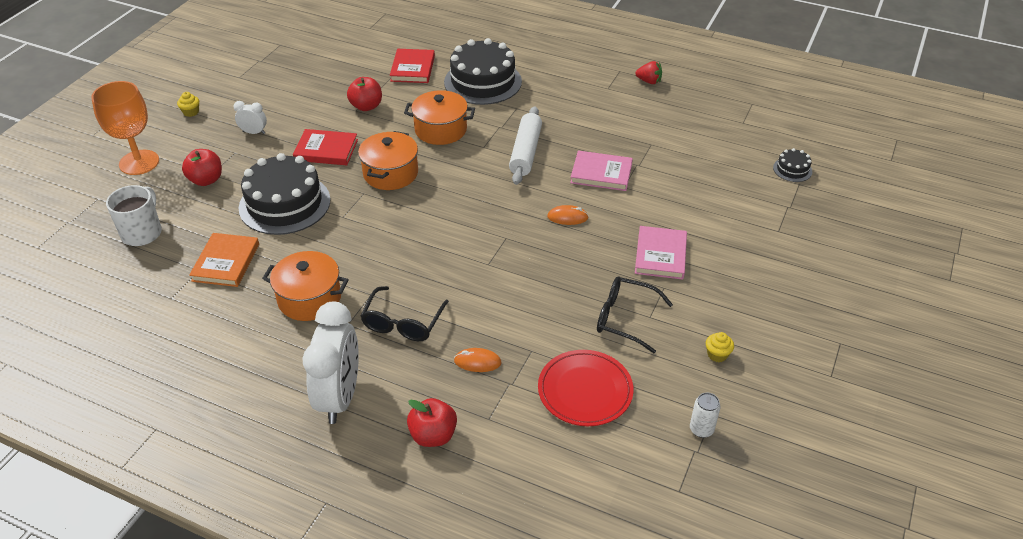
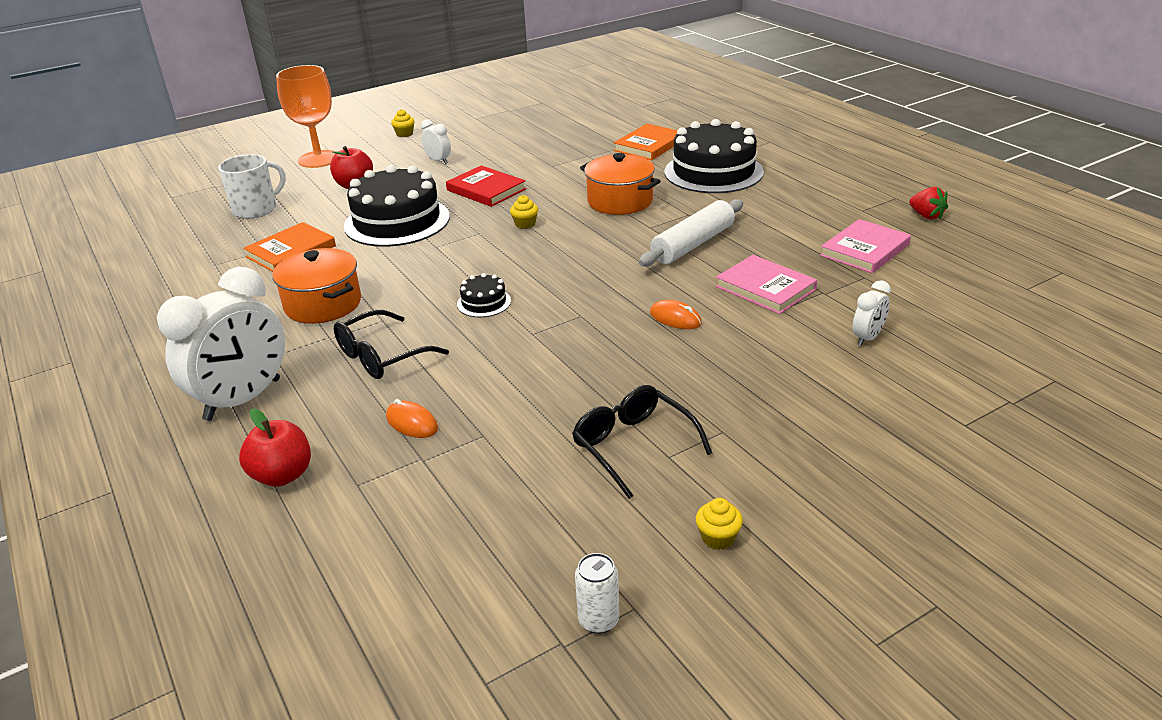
camera: 35 degrees right, 10 degrees down
(366, 106) = (566, 165): red apple -> none
(390, 173) = (525, 224): orange pot -> yellow cupcake
(412, 68) = (649, 145): red book -> orange book
(585, 391) = (497, 504): red plate -> none
(660, 255) = (755, 395): pink book -> pink book (865, 250)
(688, 190) = (867, 338): none -> white clock
(792, 169) = (1059, 360): black cake -> black cake (484, 302)

